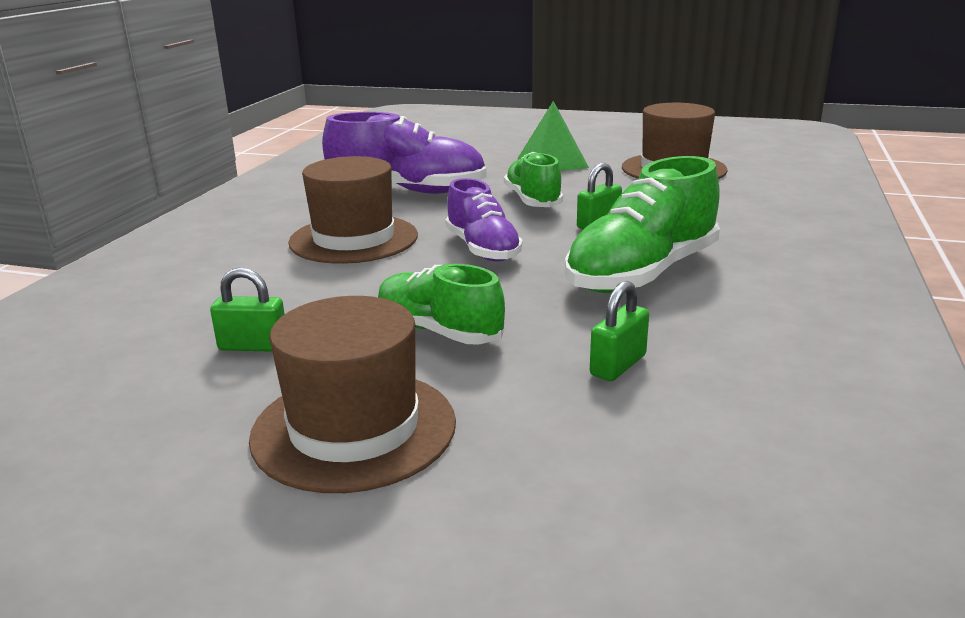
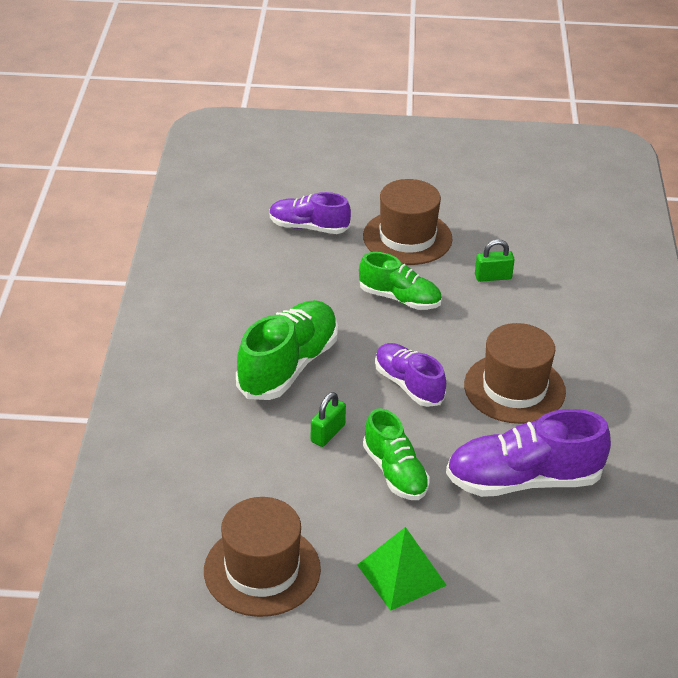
camera: 165 degrees right, 15 degrees up
(574, 478) = (308, 227): none -> purple shoe
(618, 365) = (297, 285): green padlock -> none

